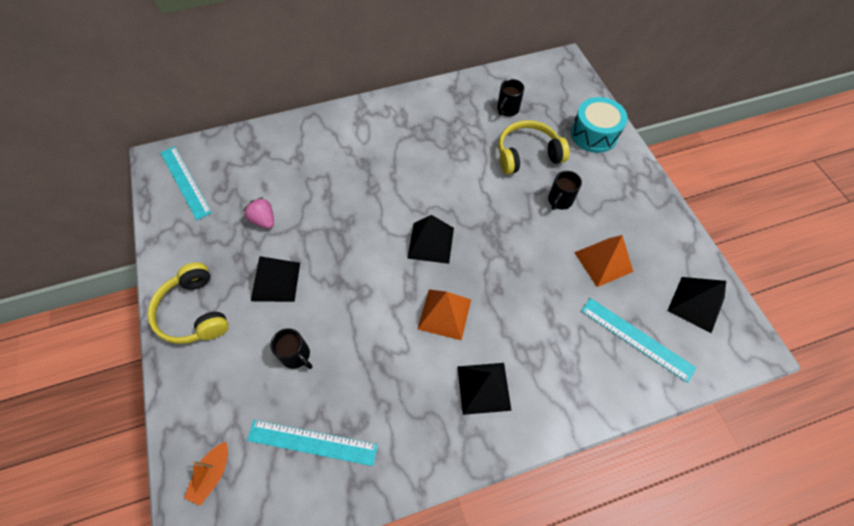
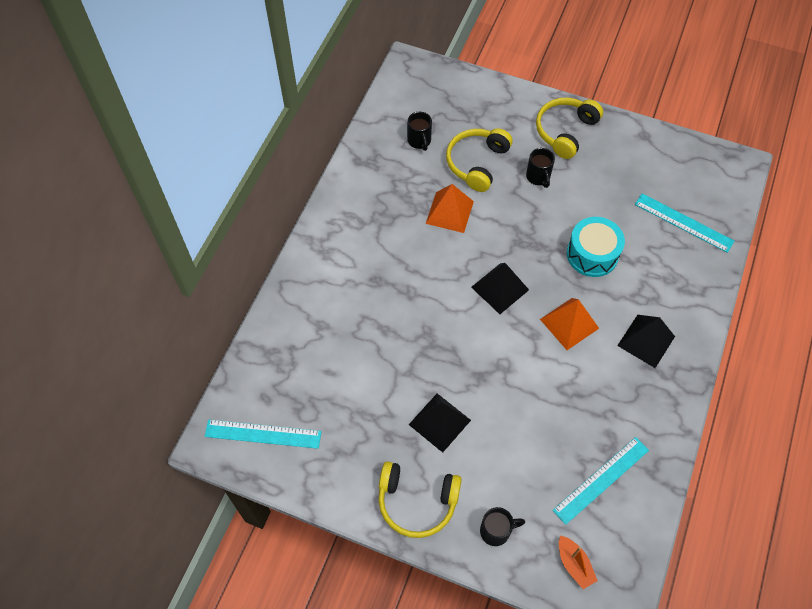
camera: 50 degrees left, 0 degrees up
(264, 220) = (368, 394): pink strawberry -> none
(296, 355) = (521, 448): black mug -> black mug (496, 531)
(594, 134) = (499, 106): turquoise drum -> turquoise drum (592, 254)
(603, 262) = (612, 193): orange pyramid -> orange pyramid (449, 212)
(623, 190) = (565, 131): none -> yellow headphones
(636, 338) = (683, 222): turquoise ruler -> turquoise ruler turned 45 degrees clockwise
(696, 304) = (687, 168): black pyramid -> none

